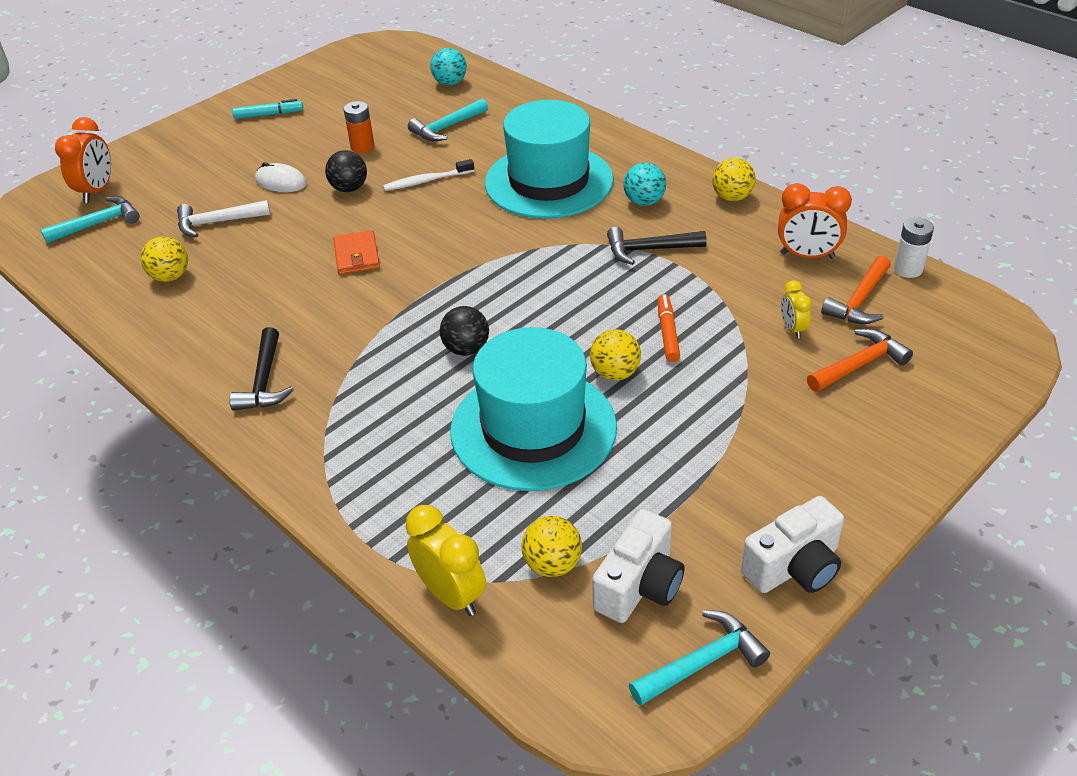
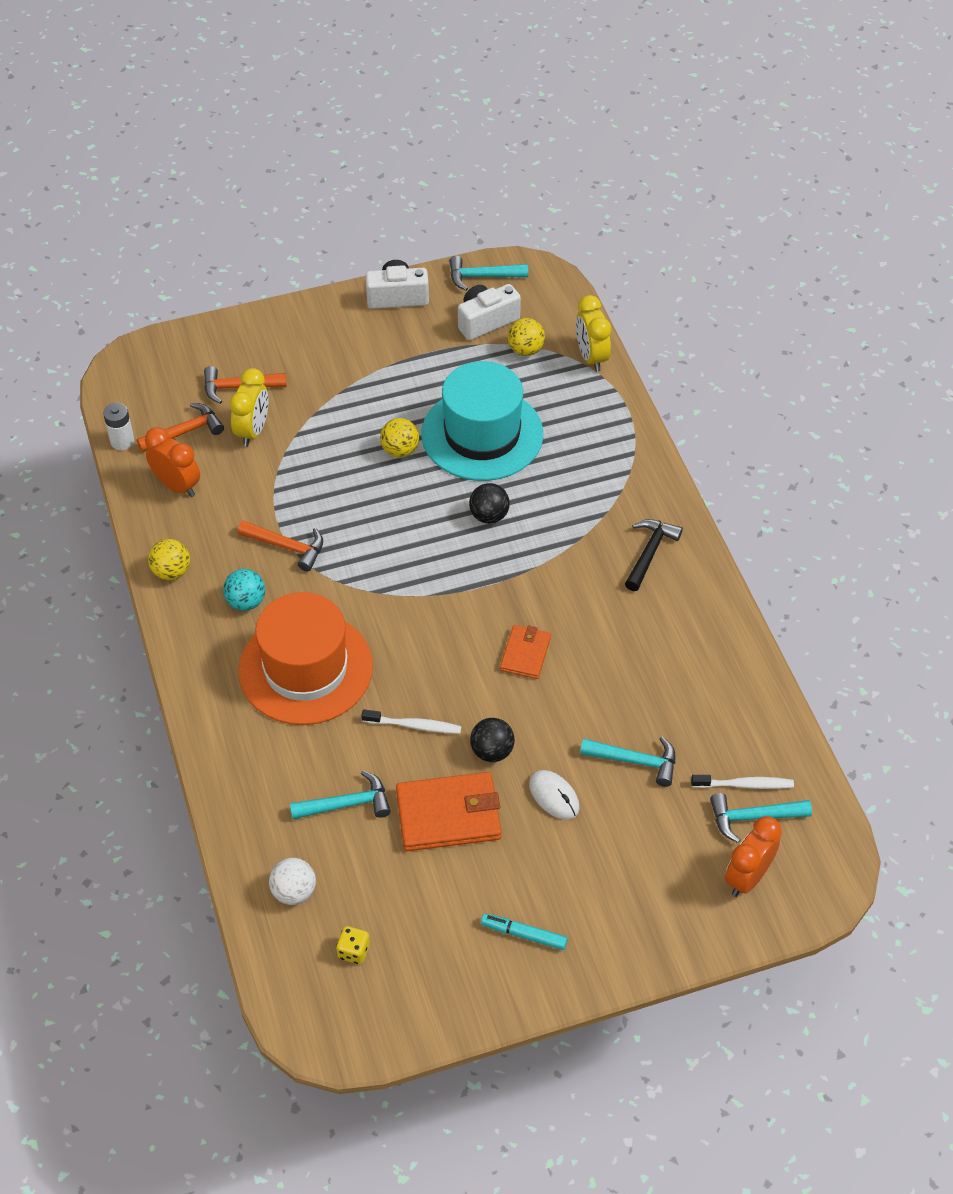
camera: 155 degrees left, 10 degrees up
(110, 240) = (744, 785): none -> white toothbrush
(170, 277) = (697, 704): yellow ball -> none
(217, 223) = (636, 761): white hammer -> turquoise hammer
(362, 147) = (448, 815): orange battery -> orange wallet
(387, 74) = (353, 951): none -> yellow dice
(450, 83) = (294, 892): turquoise ball -> white ball
(549, 181) = (305, 668): turquoise hat -> orange hat
(648, 250) = (287, 547): black hammer -> orange hammer
(667, 333) = (338, 466): orange marker -> none
(792, 329) = (253, 431): yellow clock -> yellow clock, size x1.72

